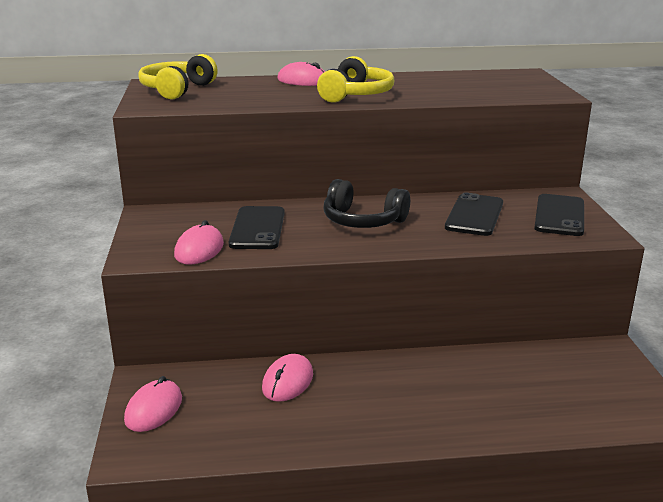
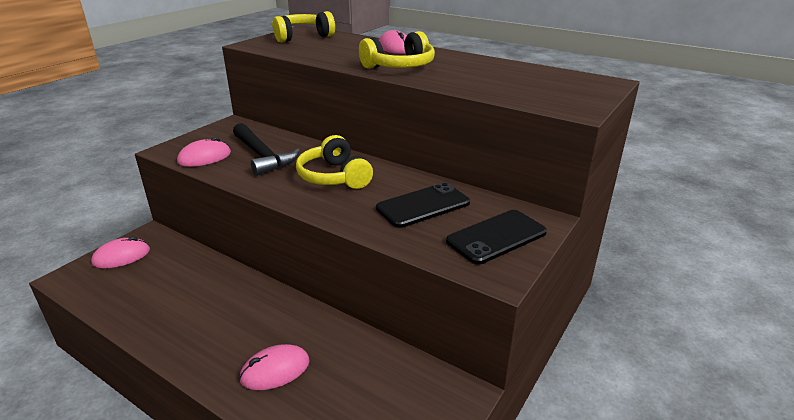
camera: 40 degrees right, 5 degrees up
(257, 228) = (263, 156): black phone -> black hammer
(287, 381) = (205, 278): pink mouse -> pink mouse (275, 370)
(362, 221) = (334, 177): black headphones -> yellow headphones

